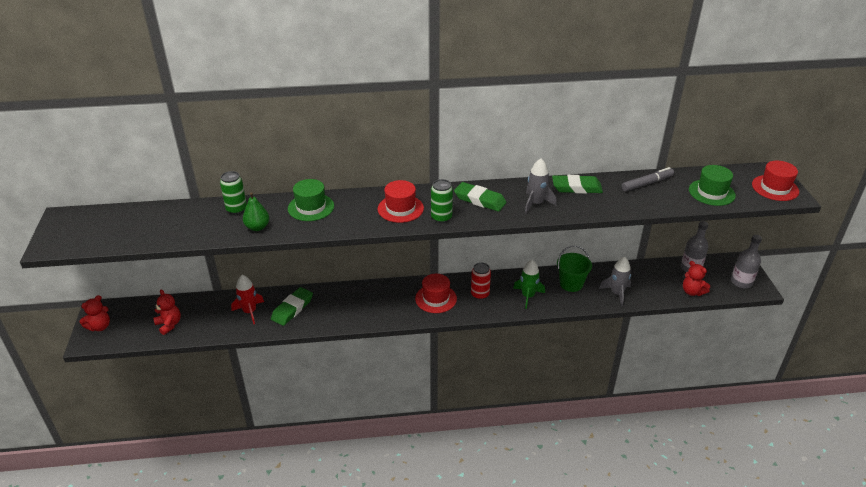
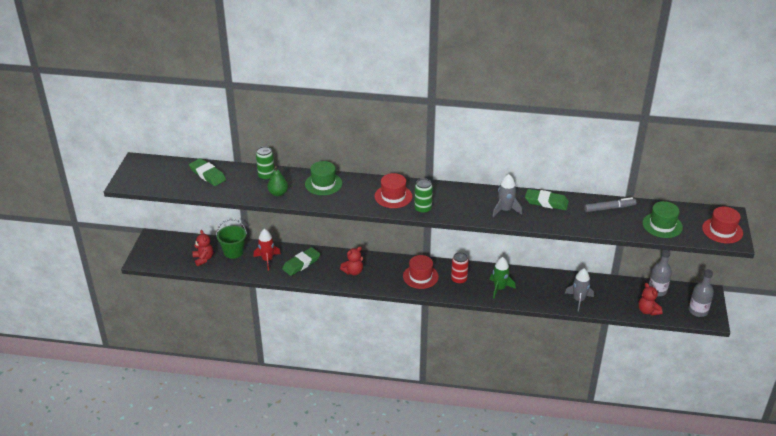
camera: 15 degrees right, 0 degrees up
(100, 326) = (151, 251): red teddy bear -> red teddy bear (353, 271)
(480, 200) = (460, 199): green eraser -> green eraser (207, 175)
(571, 284) = (542, 285): green bucket -> green bucket (233, 252)

